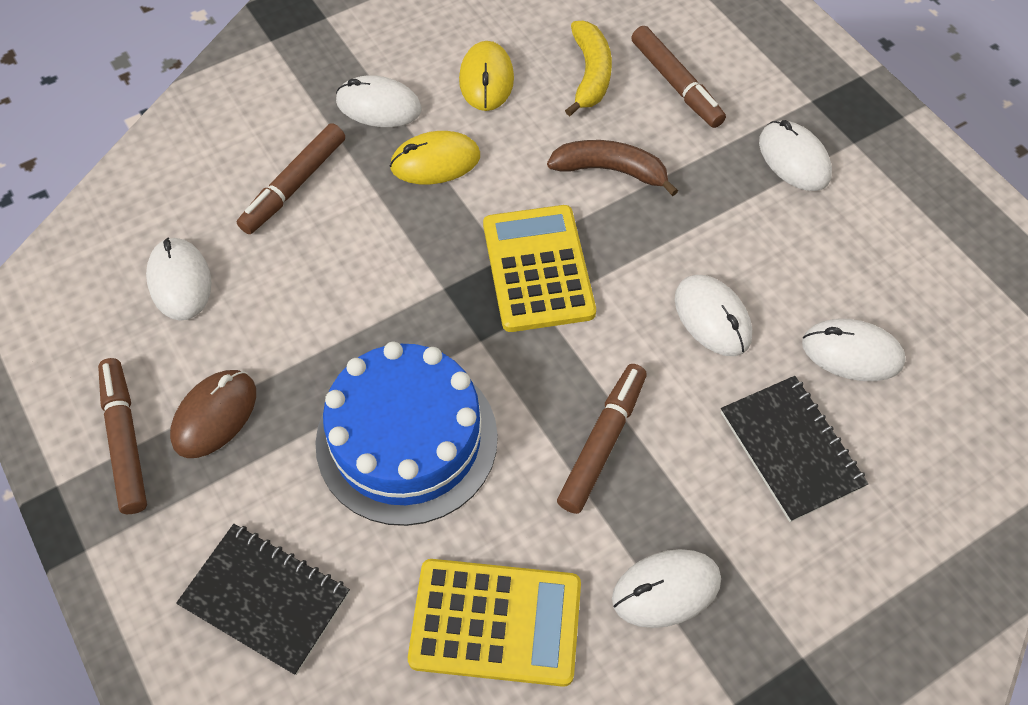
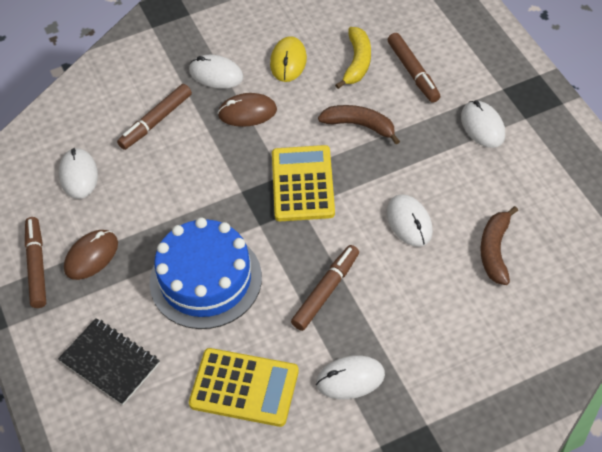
camera: 10 degrees right, 5 degrees down
(435, 162) = (247, 112): yellow mouse -> brown mouse
(791, 449) = (444, 305): black notebook -> none
(852, 353) = (495, 250): white mouse -> brown banana

